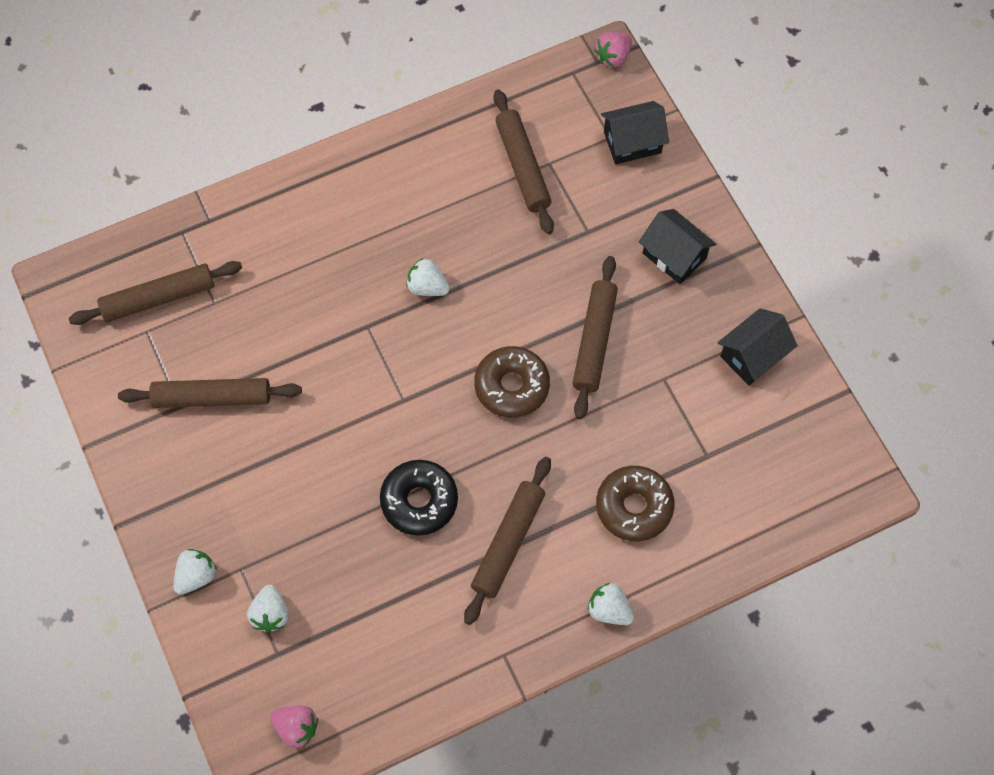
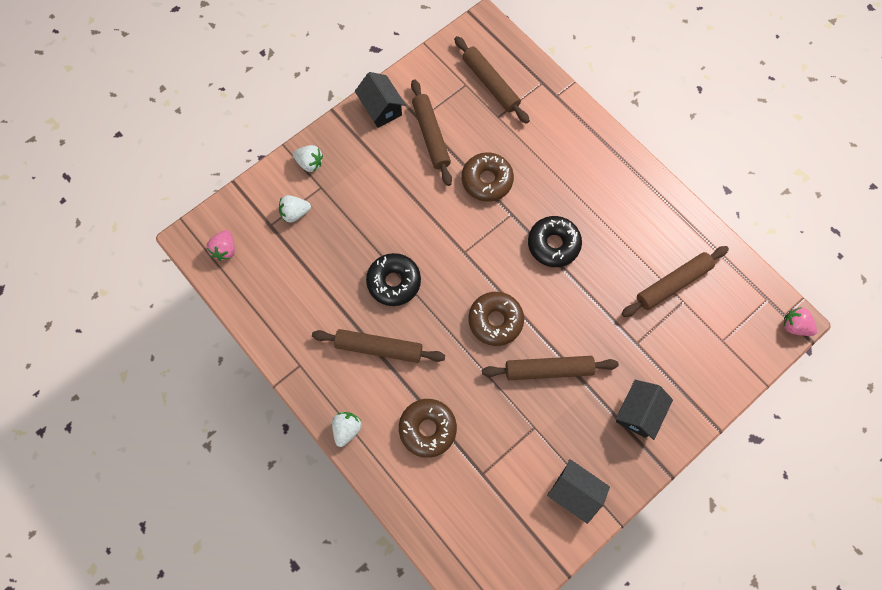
camera: 75 degrees right, 5 degrees up
(307, 343) = (487, 180): none -> brown donut
(427, 287) = (553, 244): white strawberry -> black donut
(632, 142) = (724, 358): black house -> black house (381, 108)

